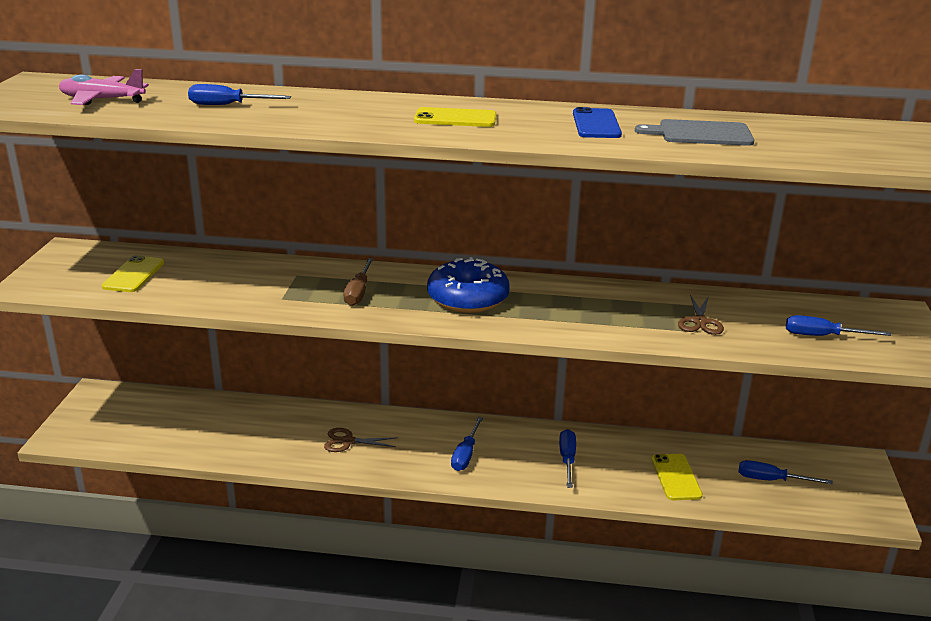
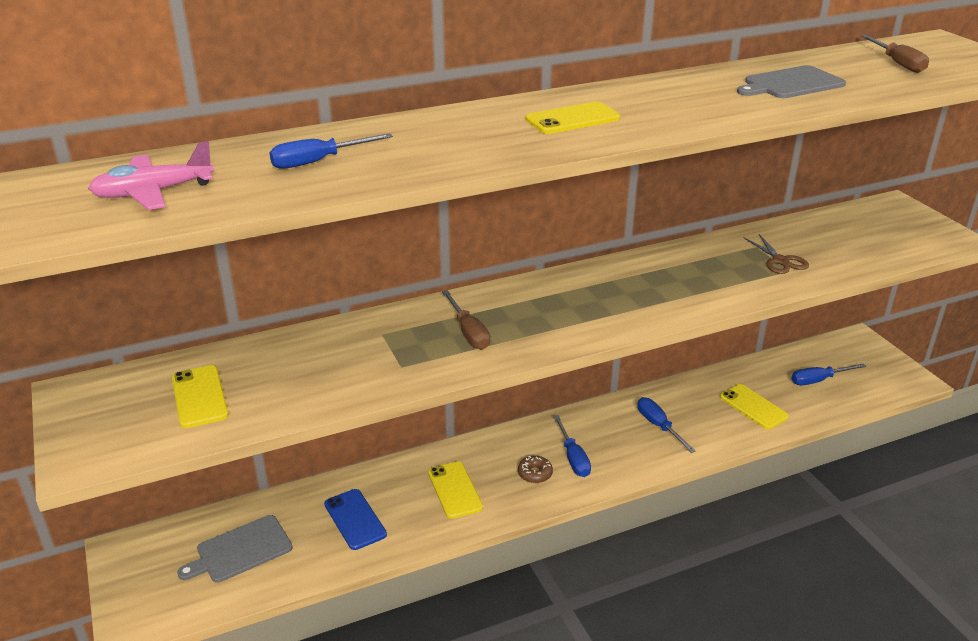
camera: 30 degrees left, 5 degrees up
(164, 422) = (240, 550): none -> grey cutting board
(348, 441) = (455, 490): brown scissors -> yellow phone
(421, 454) = (535, 474): none -> brown donut
(468, 298) = (575, 303): blue donut -> none
(596, 124) = (698, 94): blue phone -> blue phone (355, 519)
(822, 336) = (875, 244): blue screwdriver -> none
(849, 140) = (897, 63): none -> brown screwdriver

